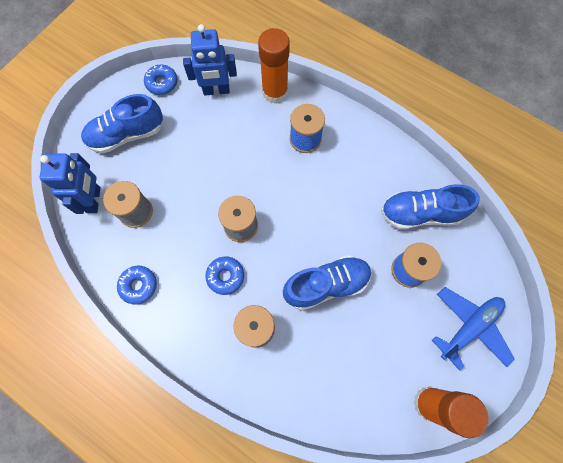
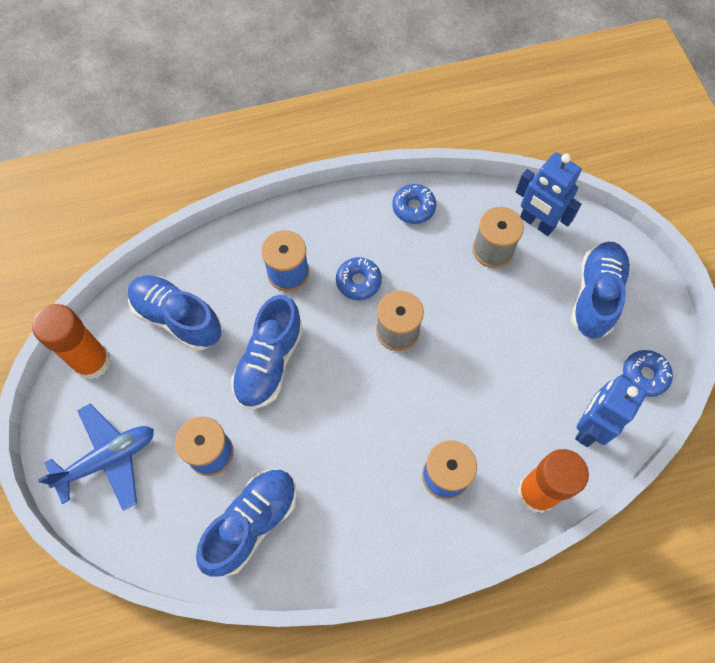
camera: 130 degrees right, 5 degrees down
(351, 374) = (177, 318): none -> blue shoe
(469, 327) = (108, 459): blue plane -> blue plane turned 120 degrees counterclockwise

